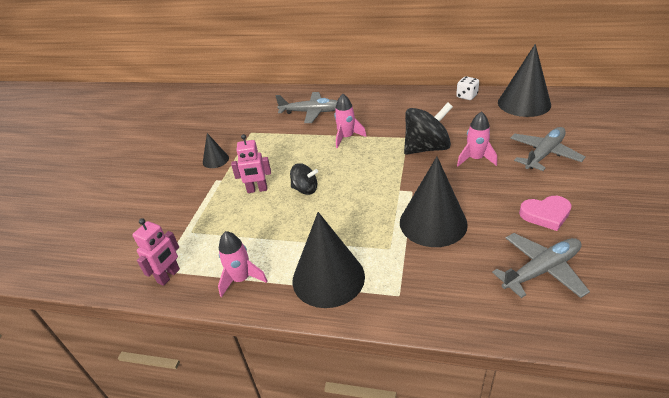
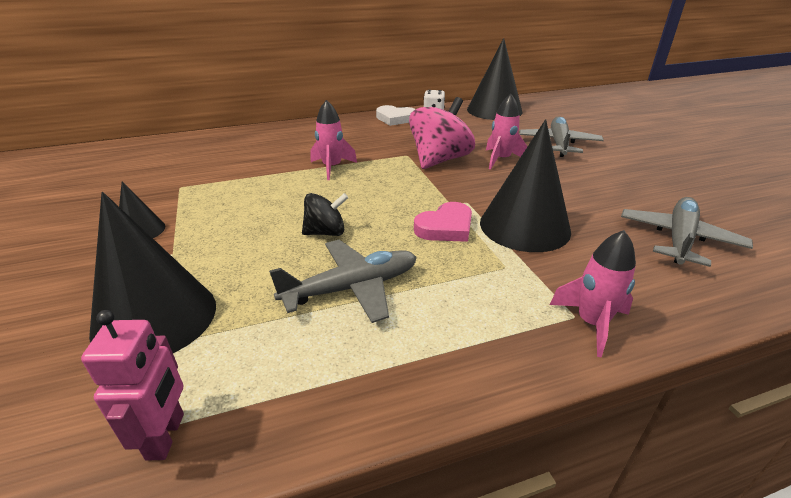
camera: 35 degrees left, 5 degrees down
(241, 279) = (326, 383): pink rocket -> pink rocket (591, 323)
(257, 190) = (248, 251): pink robot -> none
(311, 112) = (258, 152): grey plane -> grey plane (351, 288)
(328, 278) = (464, 329): black cone -> black cone (155, 318)
(426, 148) = (439, 160): black spinning top -> pink spinning top
(429, 97) = (395, 118): none -> white heart
(545, 214) = (621, 190): pink heart -> pink heart (445, 227)

